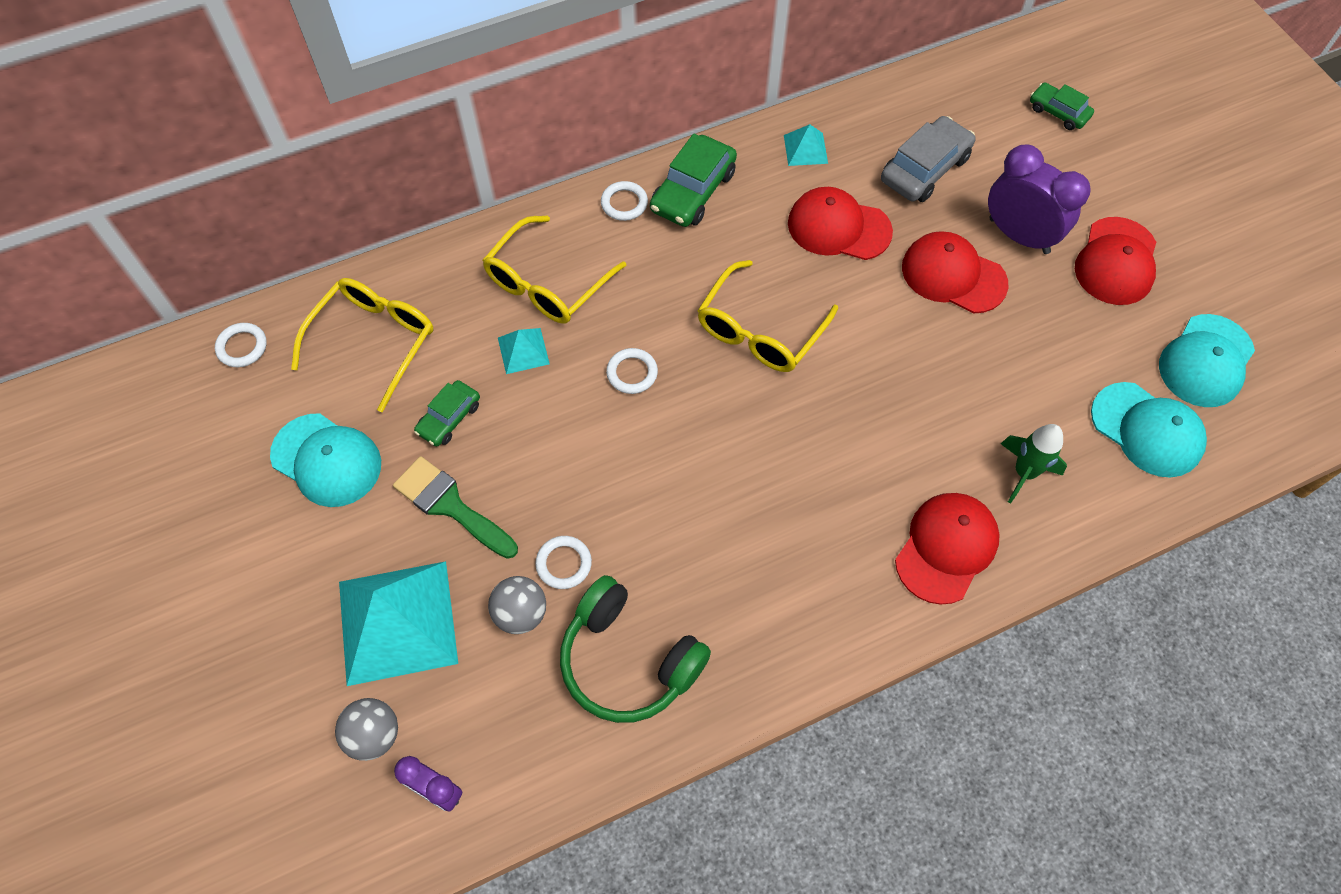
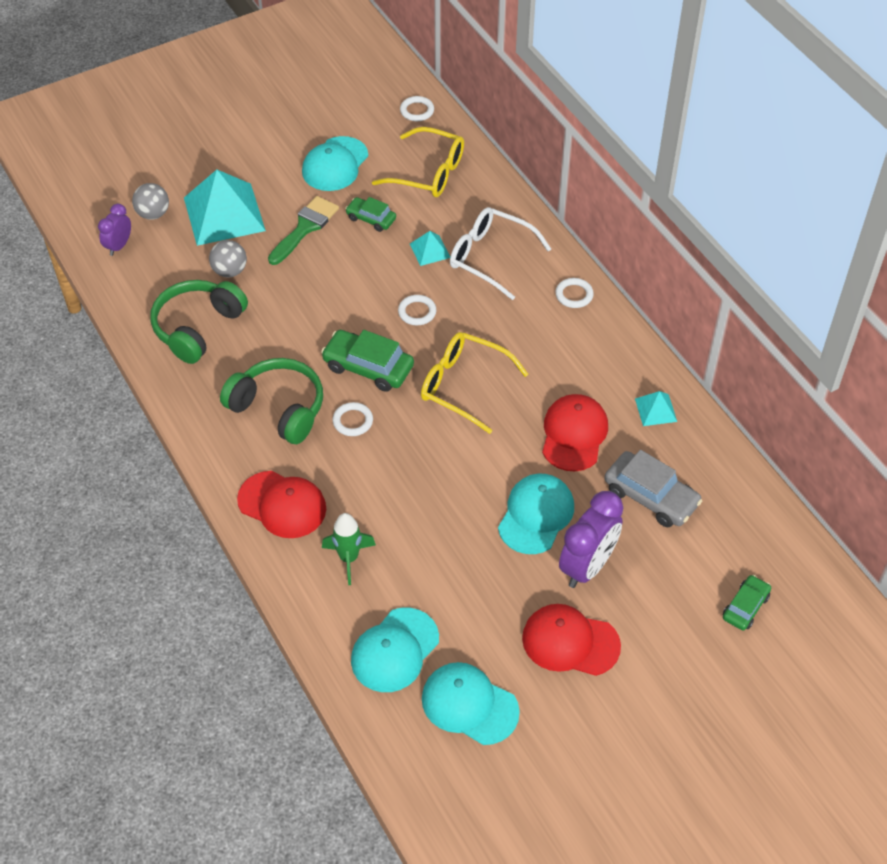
camera: 85 degrees right, 10 degrees down
(547, 283) = (490, 257): yellow glasses -> white glasses
(564, 564) = (265, 289): white ring -> white ring (353, 421)
(693, 191) = (594, 337): green car -> green car (368, 367)
(786, 549) = (279, 408): none -> green headphones
(953, 275) = (536, 515): red cap -> turquoise cap

